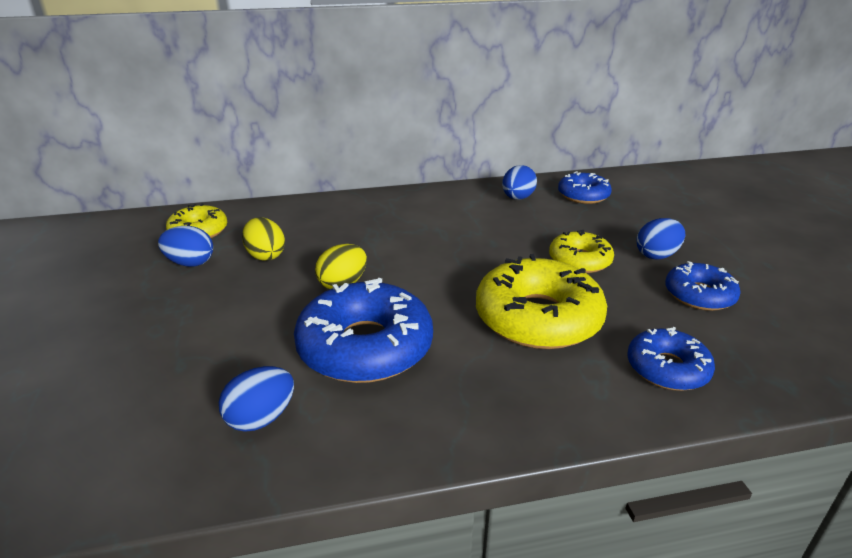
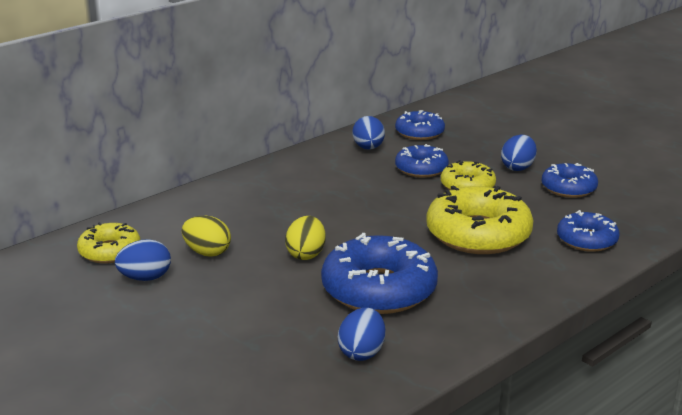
camera: 30 degrees left, 5 degrees down
(548, 230) = (421, 169): none -> blue donut

